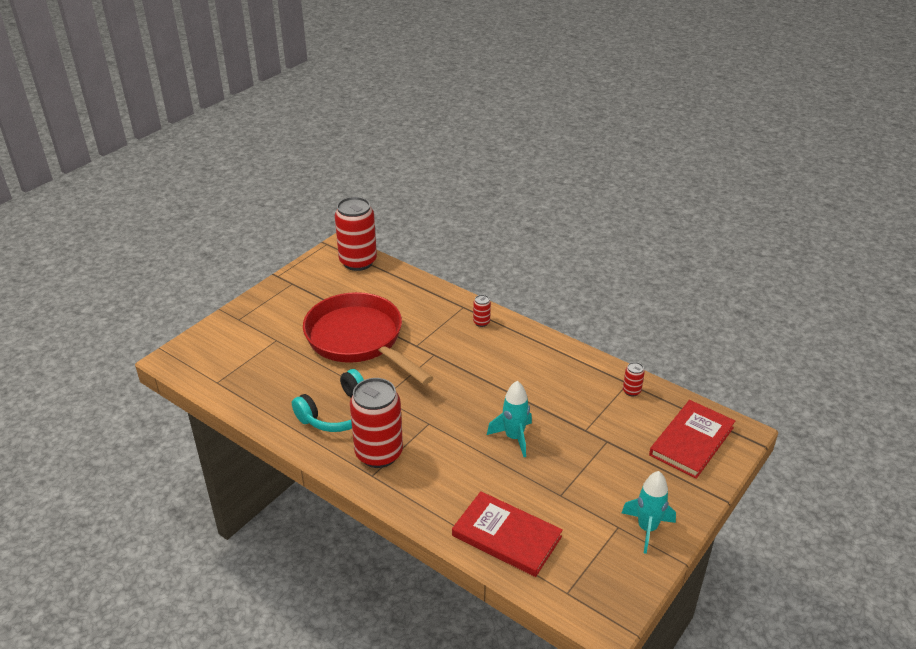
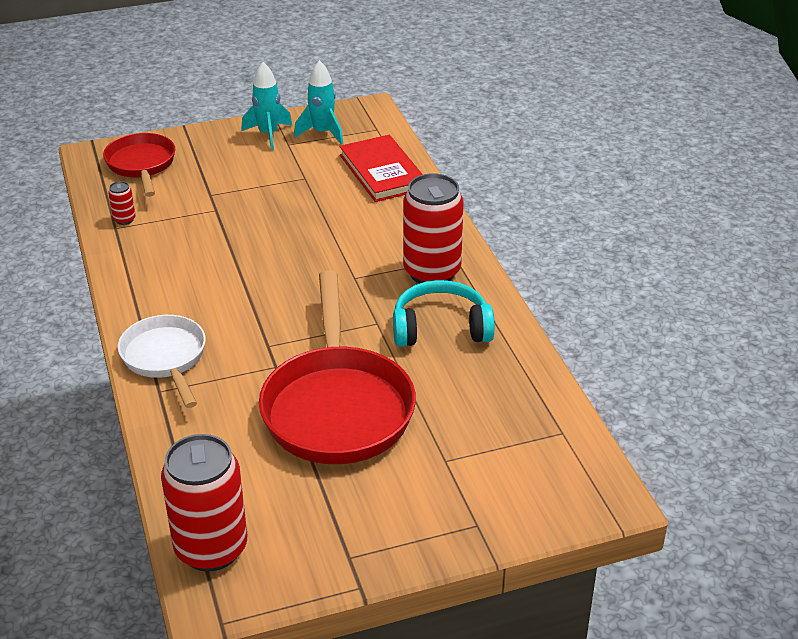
camera: 145 degrees left, 0 degrees up
(481, 322) = (165, 358): red can -> white pan
(514, 437) = (288, 231): turquoise rocket -> turquoise rocket (322, 133)
(691, 441) = (141, 165): red book -> red pan

